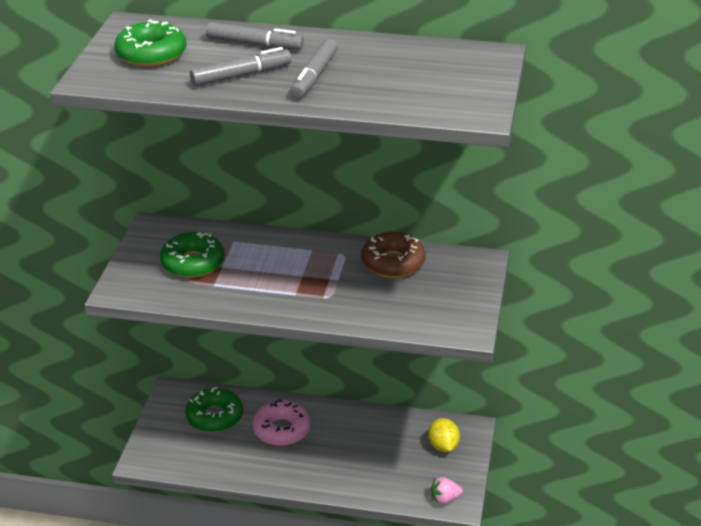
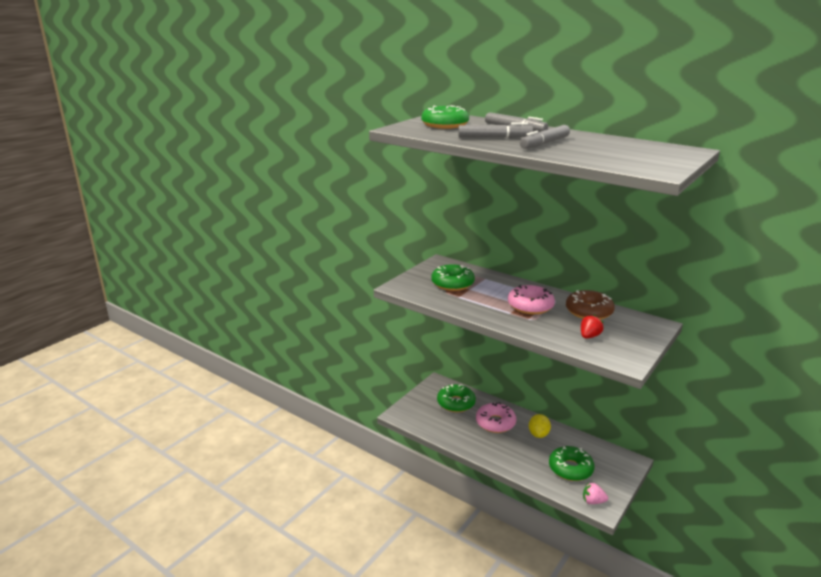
camera: 25 degrees right, 10 degrees down
(316, 274) = (530, 306): none -> pink donut
(403, 464) = (570, 469): none -> green donut
(409, 304) = (589, 336): none -> red strawberry
(443, 446) = (605, 466): yellow lemon -> yellow lemon (538, 434)

